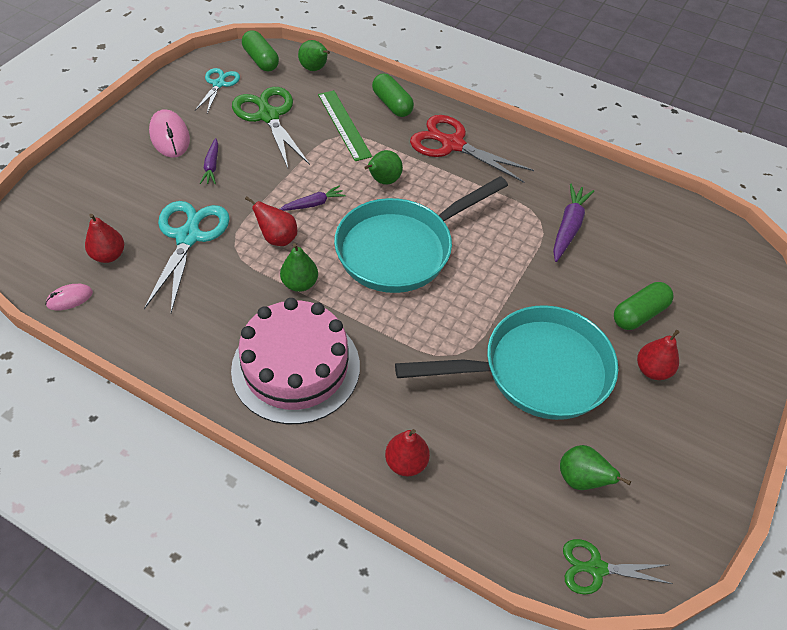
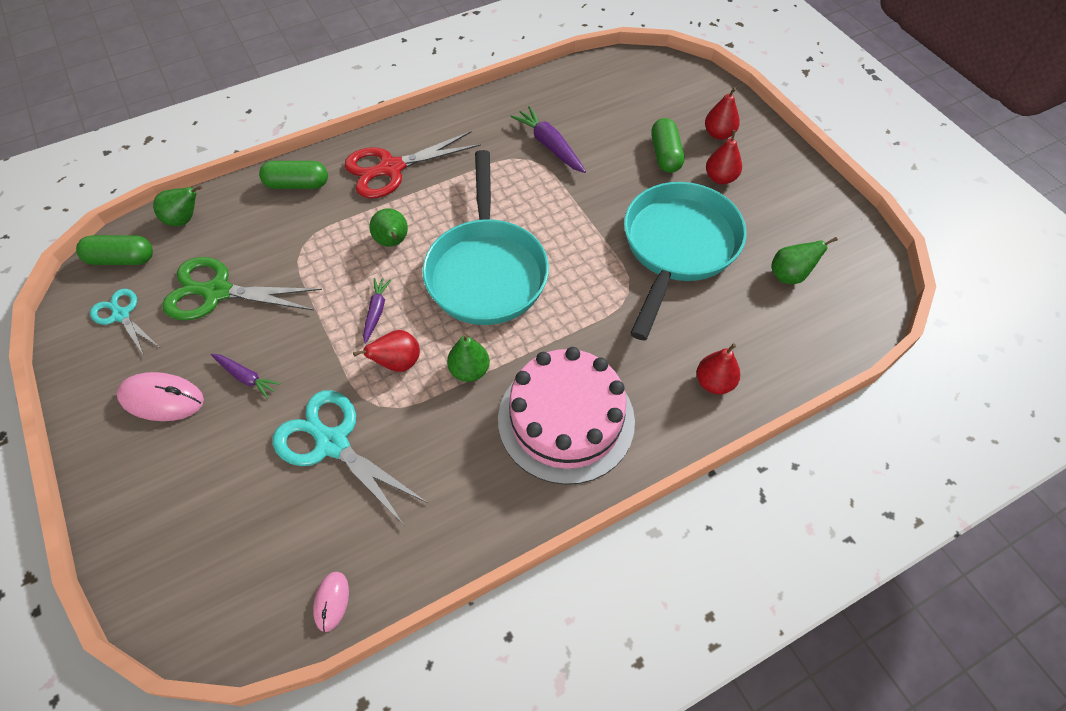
camera: 55 degrees left, 5 degrees up
(109, 255) = (297, 535): red pear -> red pear (718, 134)
(344, 125) = (290, 235): green ruler -> none
(596, 568) = (865, 308): green scissors -> none

